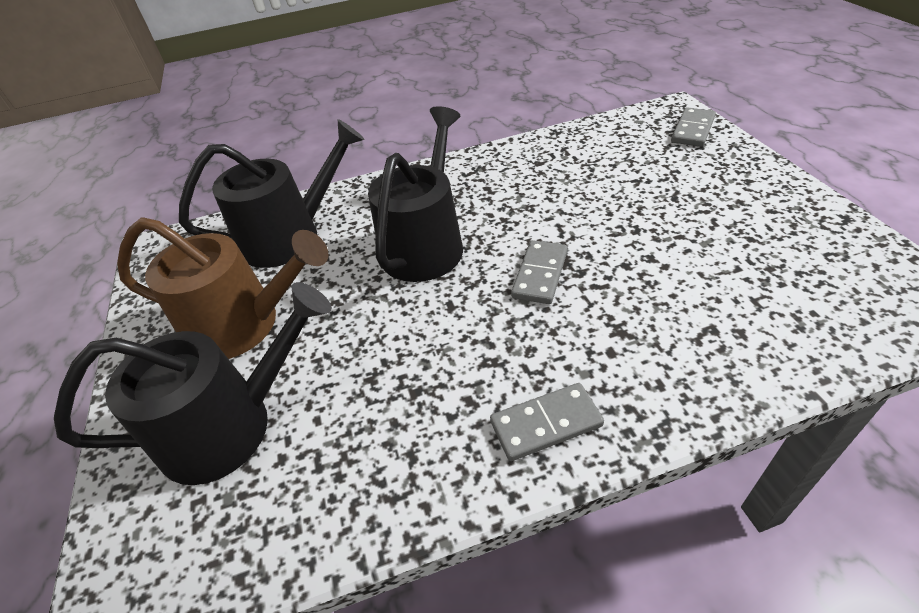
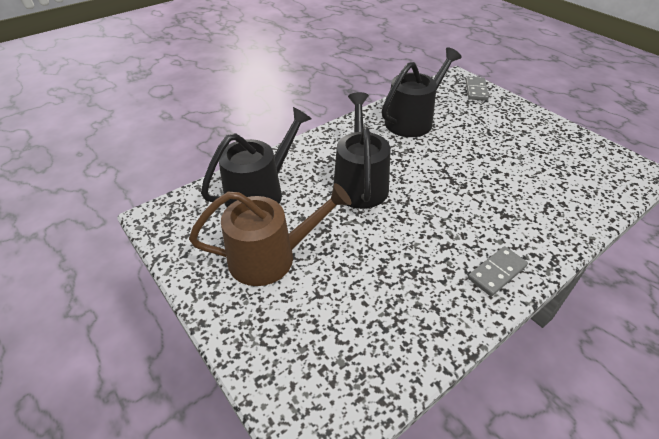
camera: 25 degrees left, 0 degrees up
(229, 426) = (310, 321): black watering can -> black watering can (412, 120)
(540, 274) = (442, 190): grey domino -> none

